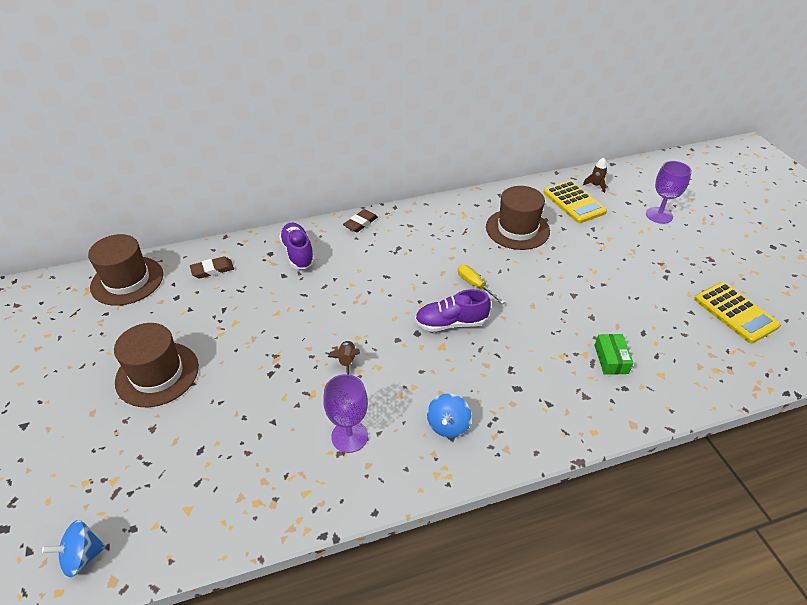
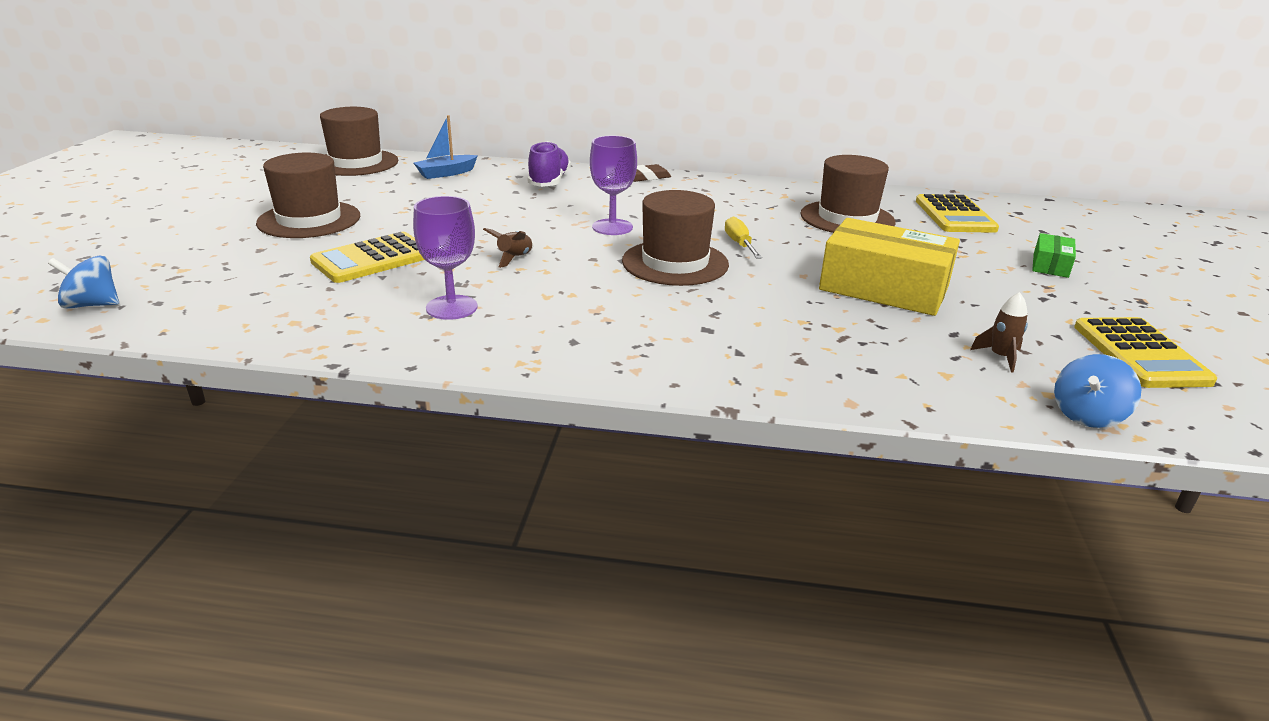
camera: 25 degrees right, 15 degrees down
(212, 270) = (446, 173): brown eraser -> blue boat
(249, 404) = (373, 259): none -> yellow calculator
(448, 425) = (580, 331): blue spinning top -> blue spinning top (1087, 415)
(451, 323) = (675, 263): purple shoe -> brown hat
(583, 301) = (884, 288): none -> yellow box
(595, 185) = (1003, 209): brown rocket -> brown rocket (1000, 357)
(611, 359) = (876, 342): green box -> green box (1050, 265)
(659, 215) = (1085, 249): purple goblet -> purple goblet (612, 227)

